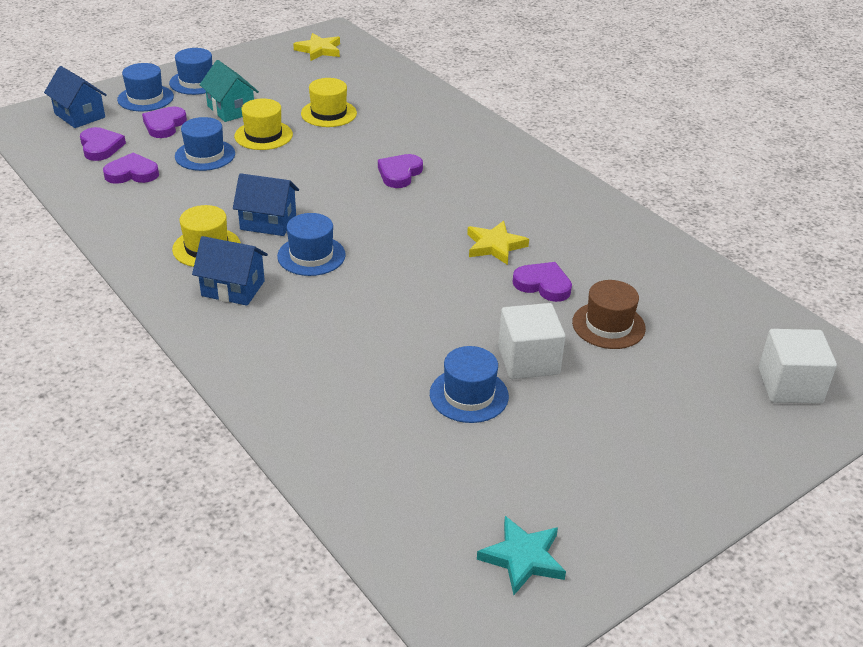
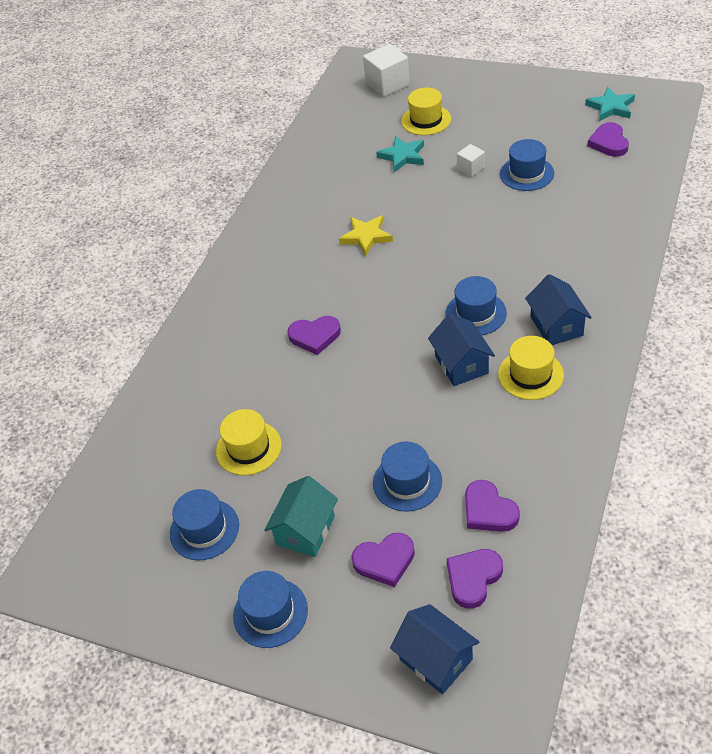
camera: 115 degrees left, 10 degrees up
(80, 115) = (436, 659): blue house -> blue house turned 60 degrees counterclockwise
(145, 98) = (346, 630): blue hat -> blue hat (204, 529)
(263, 135) = (333, 466): yellow hat -> yellow hat (426, 120)
(319, 50) = (103, 557): yellow star -> none
(528, 360) = (471, 168): white cube -> white cube, size x0.55
(543, 285) = (389, 197): purple heart -> purple heart (609, 143)
(608, 325) = (402, 156): brown hat -> turquoise star

